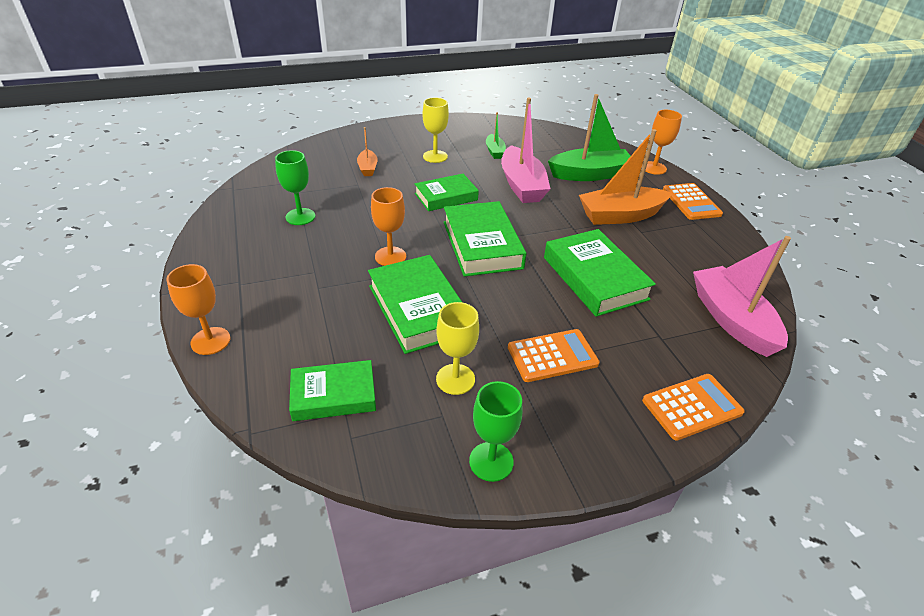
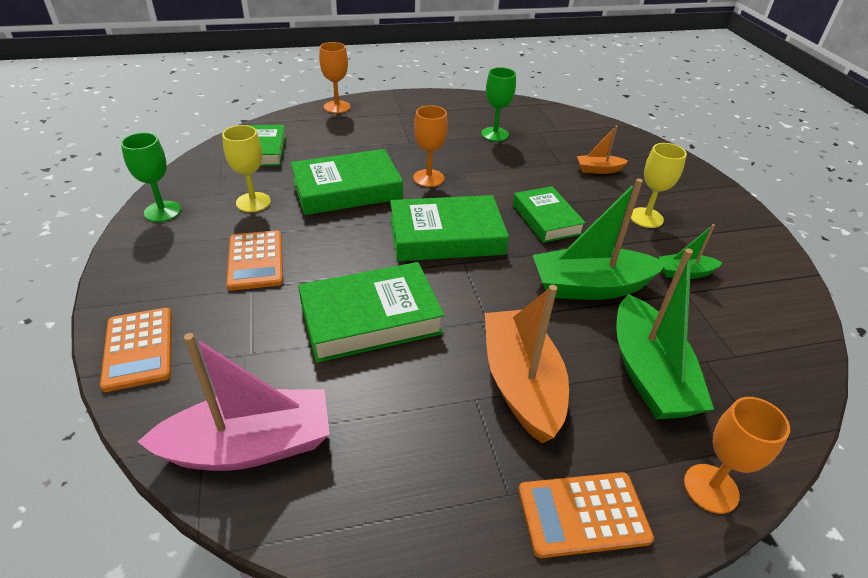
camera: 95 degrees right, 0 degrees up
(522, 185) = (590, 287): pink boat -> green boat

